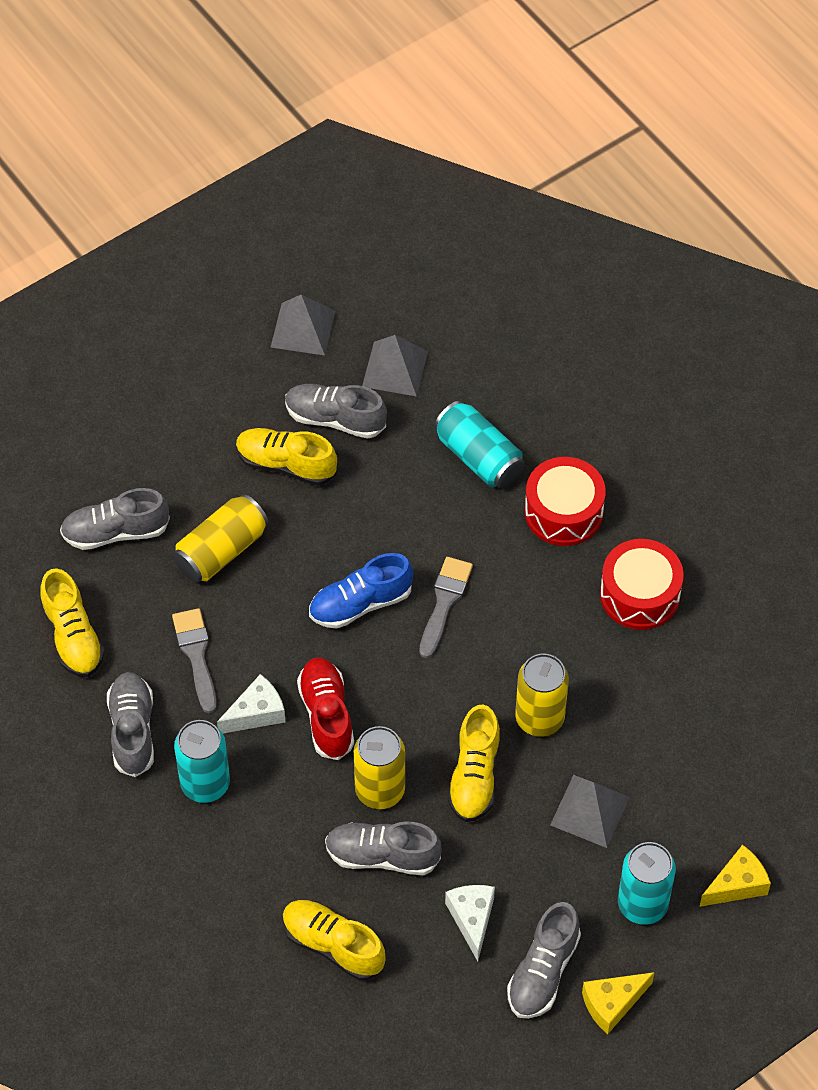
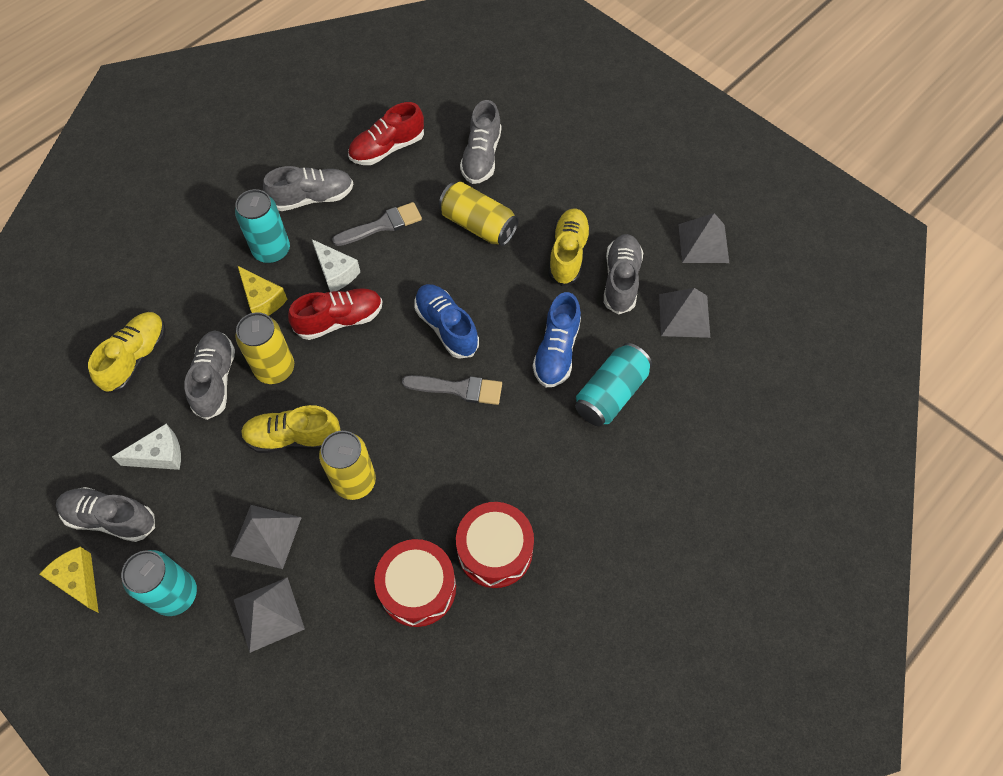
camera: 80 degrees right, 5 degrees up
(73, 636) = (387, 148): yellow shoe -> red shoe
(115, 532) = (481, 157): grey shoe -> grey shoe turned 150 degrees counterclockwise
(415, 499) = (556, 351): none -> blue shoe
(563, 512) = (570, 471): red drum -> red drum (417, 588)
(677, 813) = (268, 614): none -> grey pyramid
(737, 885) = (197, 679): yellow cheese -> yellow cheese (262, 300)

